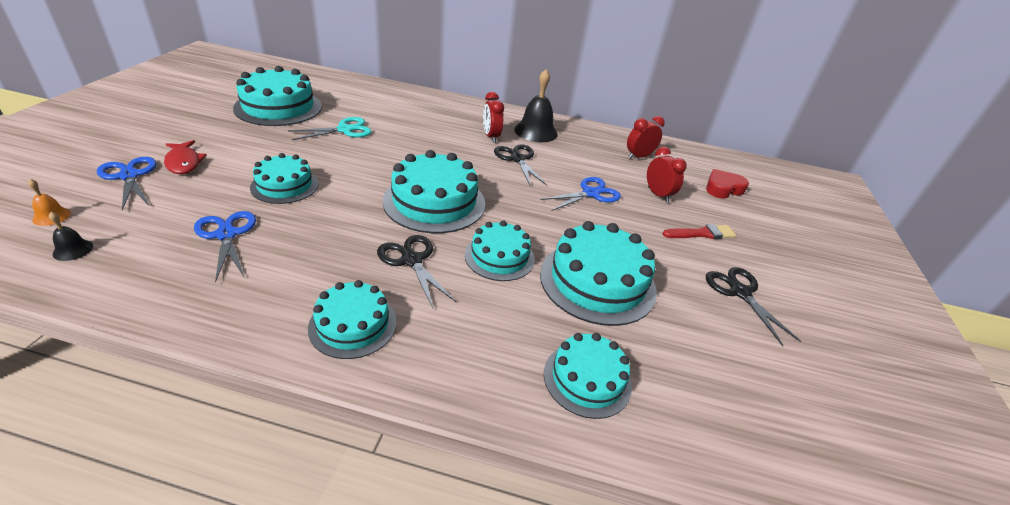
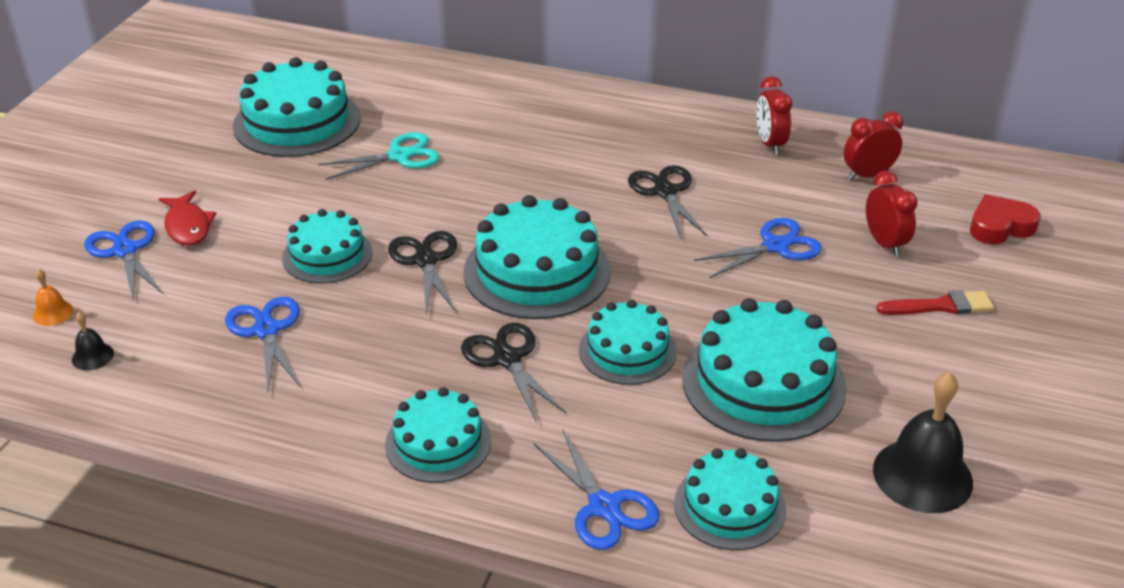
camera: 10 degrees right, 0 degrees up
(488, 380) = (604, 506): none -> blue scissors
(491, 137) = (625, 153): red clock -> red clock (770, 144)
(536, 131) = (699, 138): black bell -> black bell (922, 475)
(740, 292) = (974, 394): black scissors -> black scissors (426, 260)

